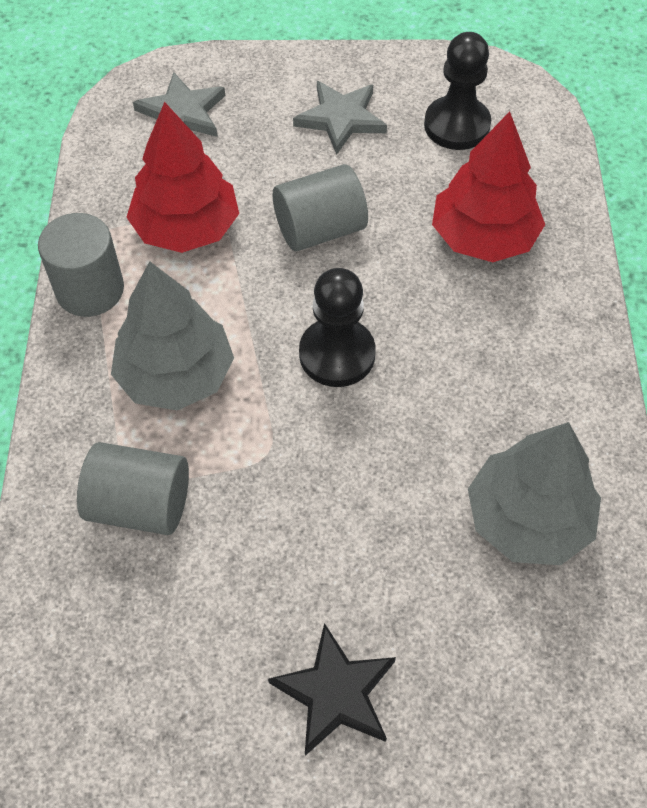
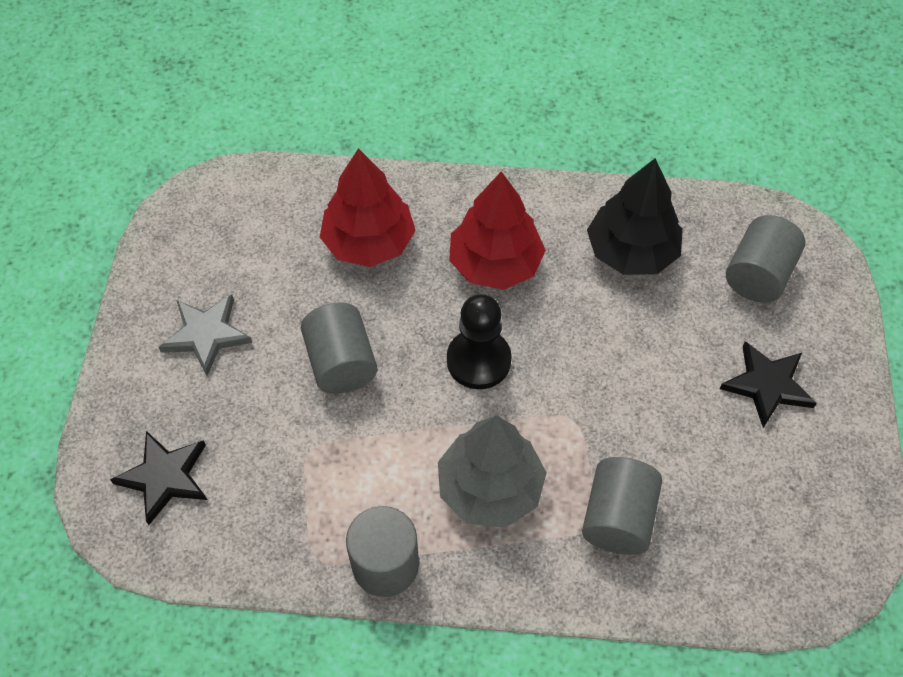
camera: 85 degrees left, 0 degrees up
(182, 113) = (164, 477): grey star -> black star
(186, 228) = (321, 476): red tree -> red tree (495, 264)
(457, 125) = (236, 244): black pawn -> none
(520, 691) = (758, 275): none -> grey cylinder
(528, 519) = (631, 251): grey tree -> black tree

